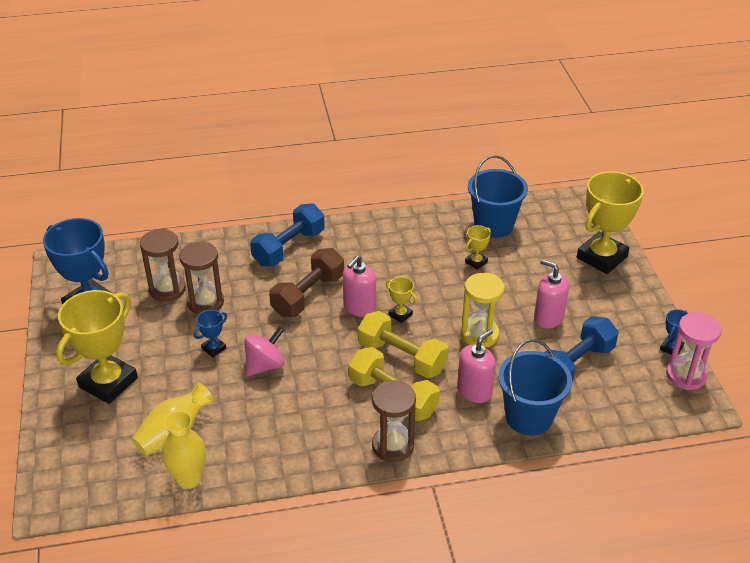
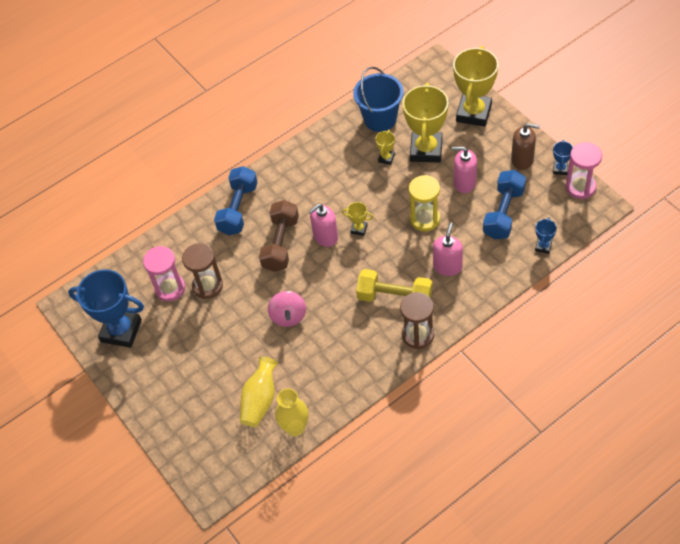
camera: 20 degrees left, 15 degrees up
(108, 382) = (183, 385): yellow trophy -> yellow trophy (426, 150)
(167, 289) = (170, 288): brown hourglass -> pink hourglass
(214, 348) = (241, 321): blue trophy -> blue trophy (543, 246)
(265, 365) = (288, 316): pink spinning top -> pink spinning top turned 150 degrees clockwise
(359, 307) = (325, 236): pink soap dispenser -> pink soap dispenser turned 45 degrees clockwise
(402, 357) = (381, 263): yellow dumbbell -> none
(529, 417) = (495, 269): blue bucket -> none
(630, 321) = (522, 160): none -> brown soap dispenser

